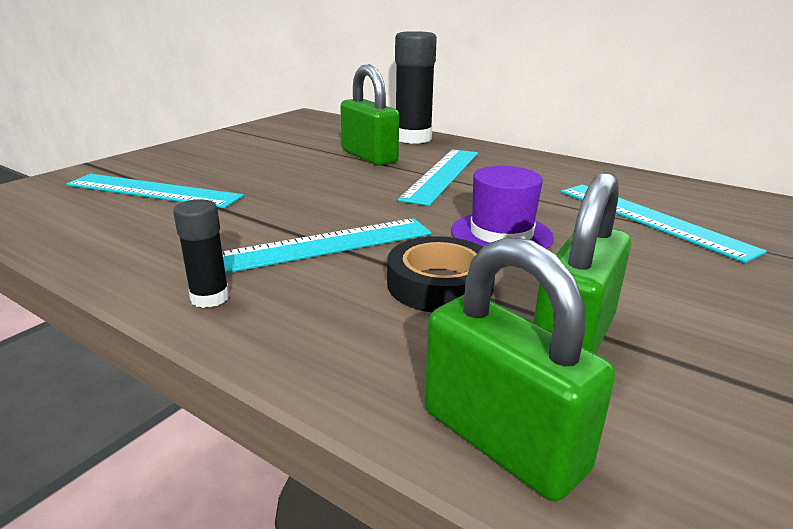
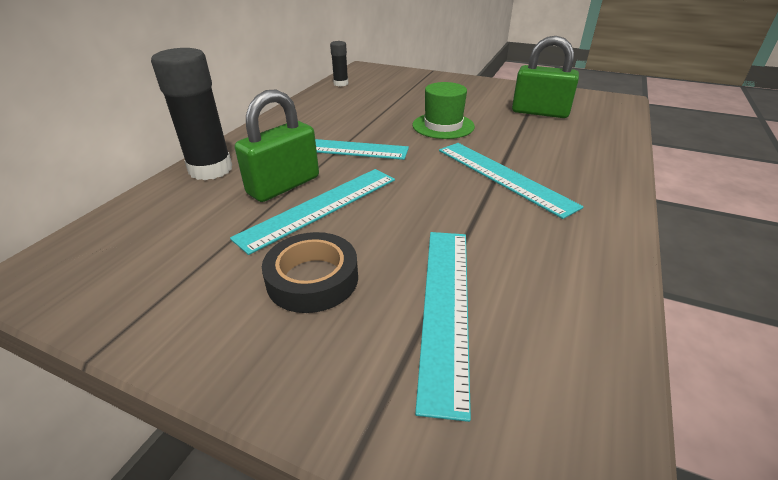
camera: 100 degrees left, 10 degrees up
(210, 298) = (602, 199): black glue stick -> black glue stick (341, 84)
(440, 284) = (519, 138): black tape -> black tape (312, 279)
(501, 234) = (443, 126): purple hat -> green hat
(502, 440) = (614, 123): green padlock -> none
(651, 219) = (397, 93): turquoise ruler -> turquoise ruler (320, 207)

